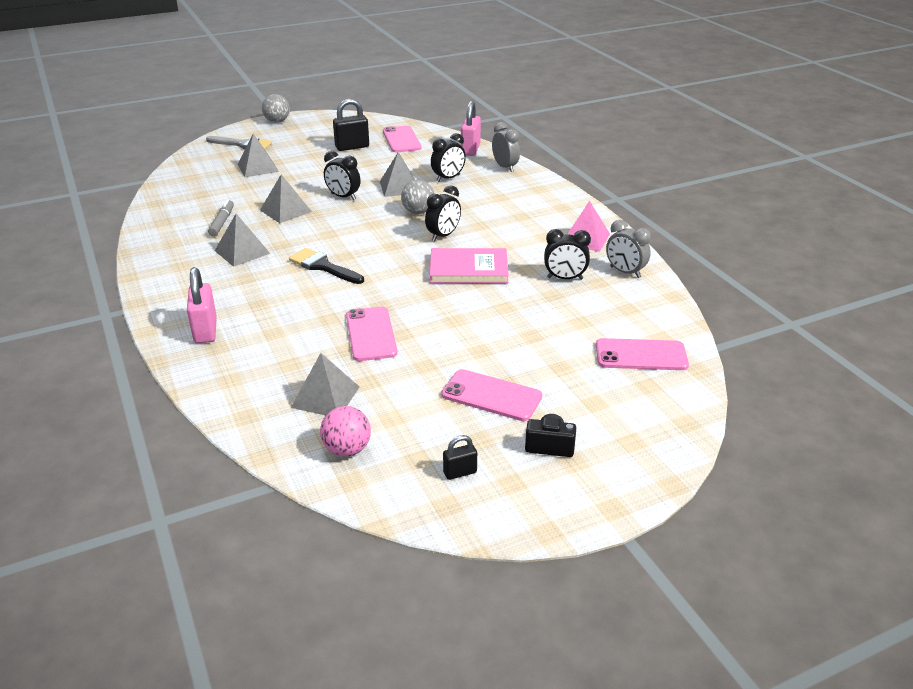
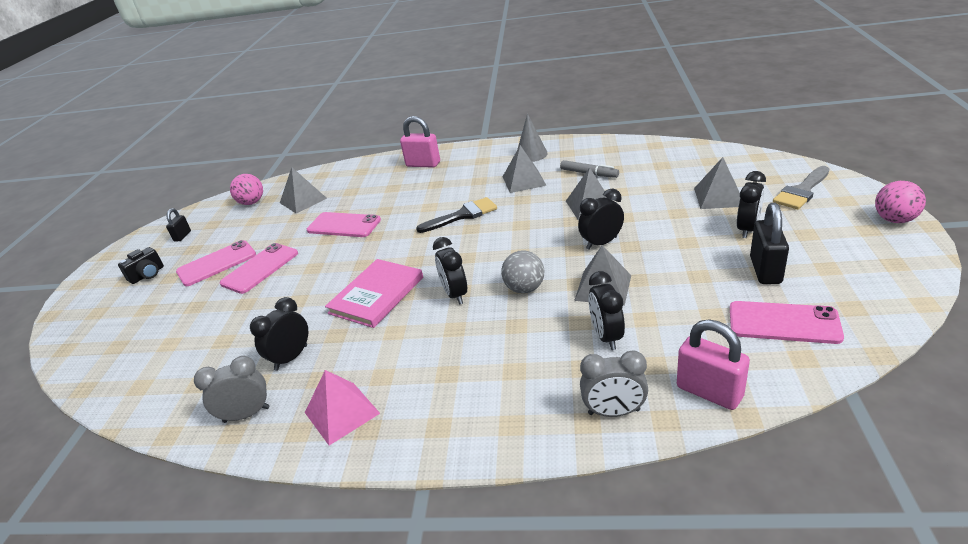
camera: 125 degrees right, 0 degrees up
(176, 262) = (531, 154): none -> grey cone
(277, 121) = (894, 220): grey ball -> pink ball
(303, 155) = (747, 229): none -> black clock
(641, 355) = (143, 359): pink phone -> pink phone (260, 268)

